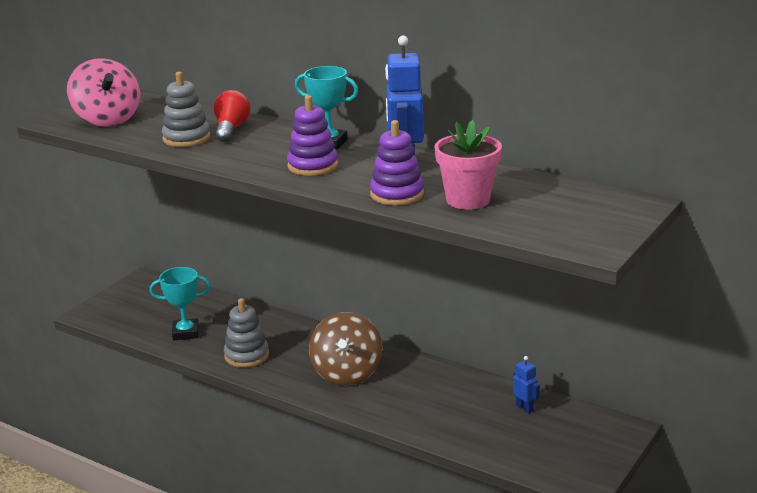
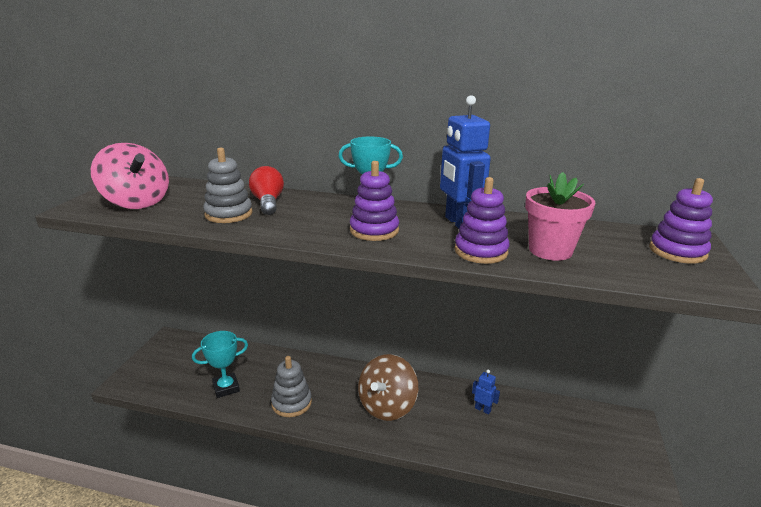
camera: 20 degrees left, 0 degrees up
(347, 373) = (387, 406): brown spinning top -> brown spinning top turned 45 degrees clockwise
(524, 408) = (548, 415): blue robot -> blue robot (482, 409)
(602, 213) = (677, 251): none -> purple stacking toy

